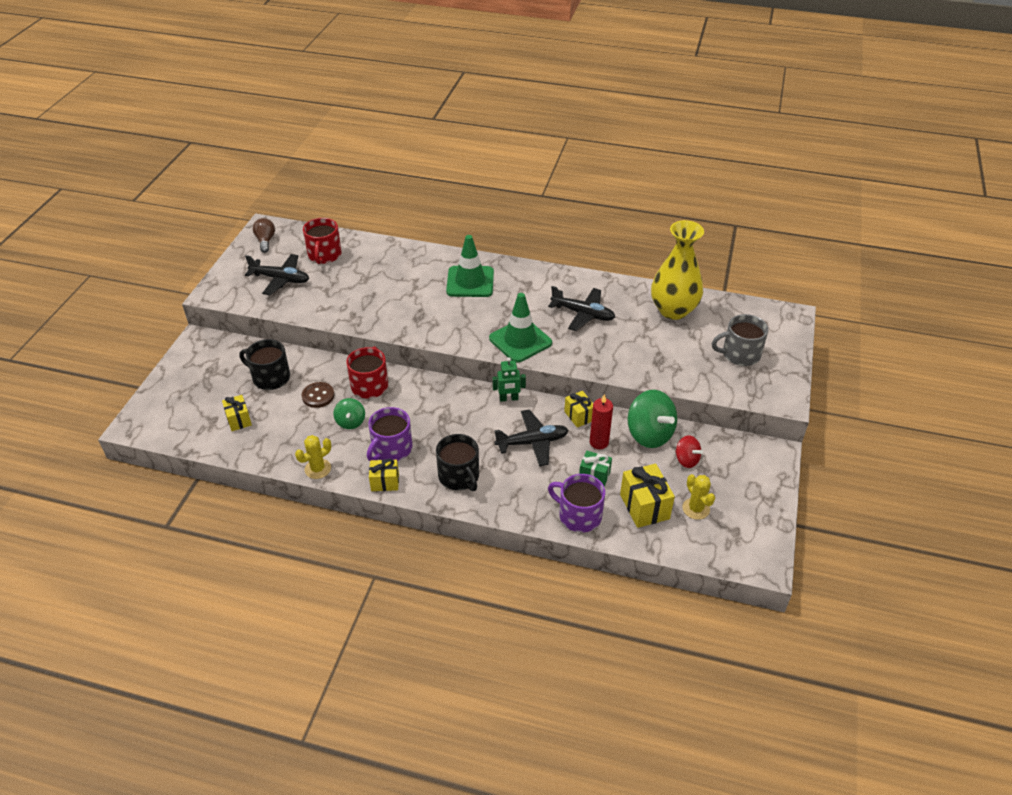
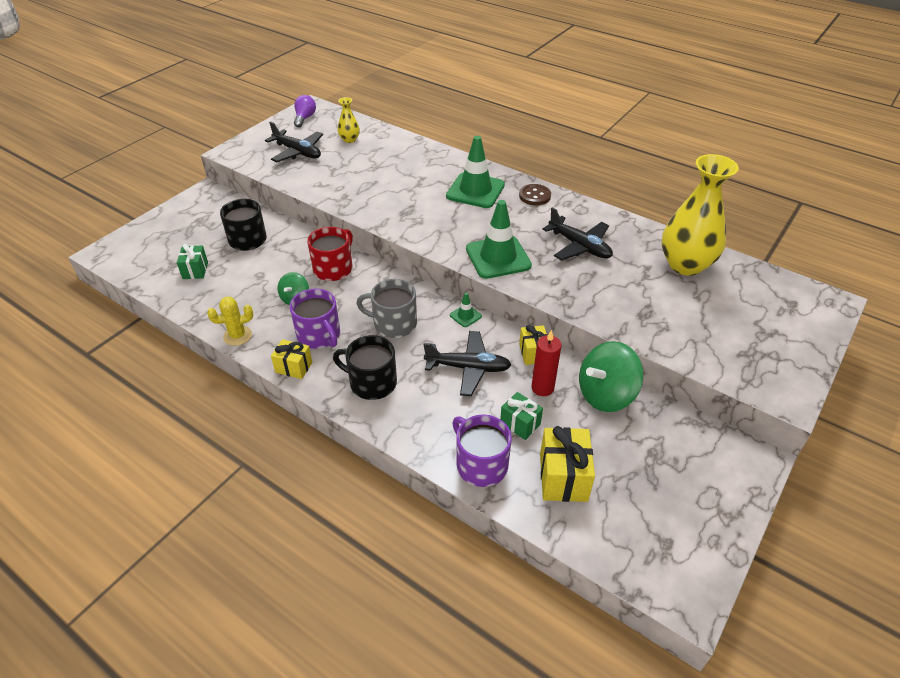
camera: 20 degrees right, 0 degrees up
(239, 420) = (195, 270): yellow gift -> green gift
(265, 241) = (305, 118): brown light bulb -> purple light bulb
(318, 396) = (279, 266): brown button -> brown button (534, 196)
(324, 255) = (349, 139): red mug -> yellow vase
(391, 449) = (319, 335): purple mug -> purple mug turned 90 degrees counterclockwise
(459, 476) = (372, 383): black mug -> black mug turned 120 degrees clockwise
(508, 398) = (465, 316): green robot -> green traffic cone
(649, 434) = (606, 394): green spinning top -> green spinning top turned 75 degrees clockwise
(686, 460) = (638, 436): red spinning top -> none
(696, 509) = (626, 499): yellow cactus -> none
(740, 354) = (748, 330): grey mug -> grey mug (394, 324)

